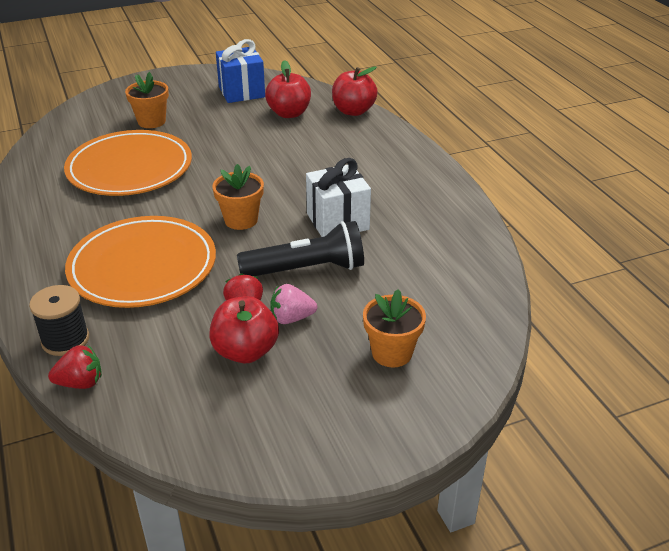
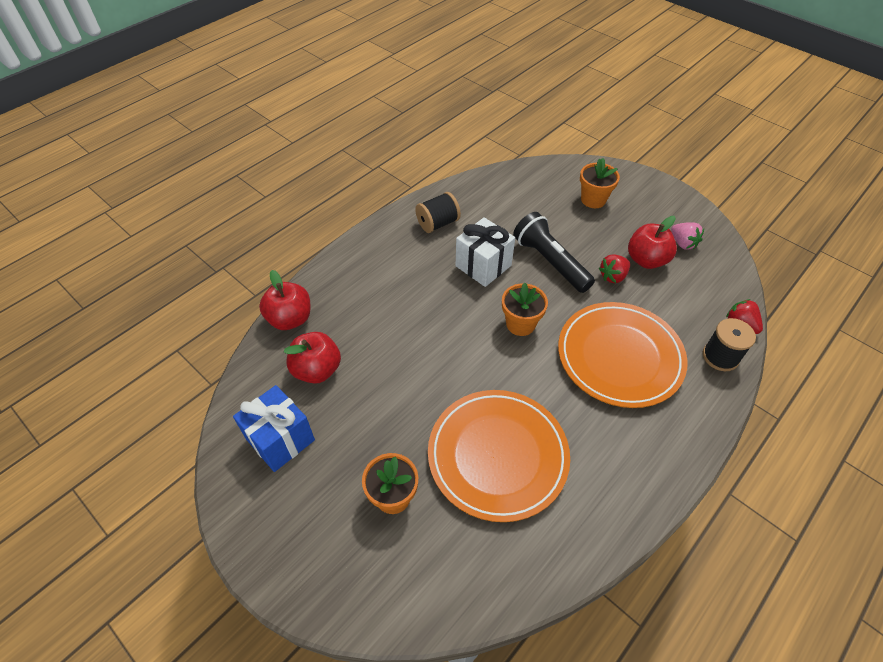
camera: 115 degrees left, 15 degrees up
(291, 318) = (602, 251): pink strawberry -> pink strawberry (683, 243)
(426, 211) = (438, 223): none -> black spool

